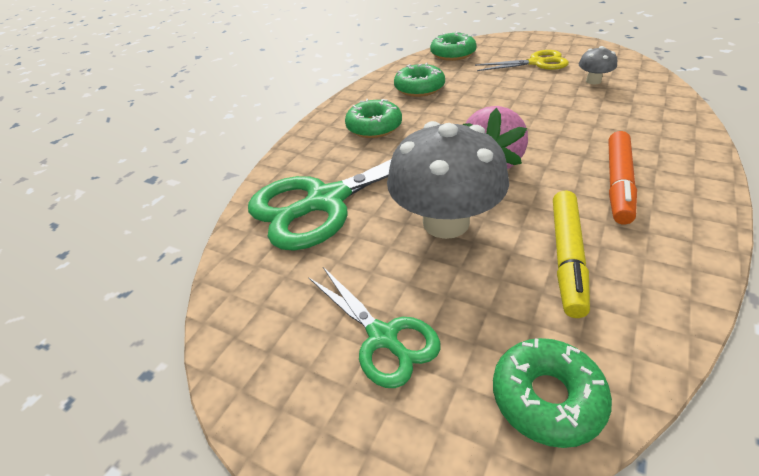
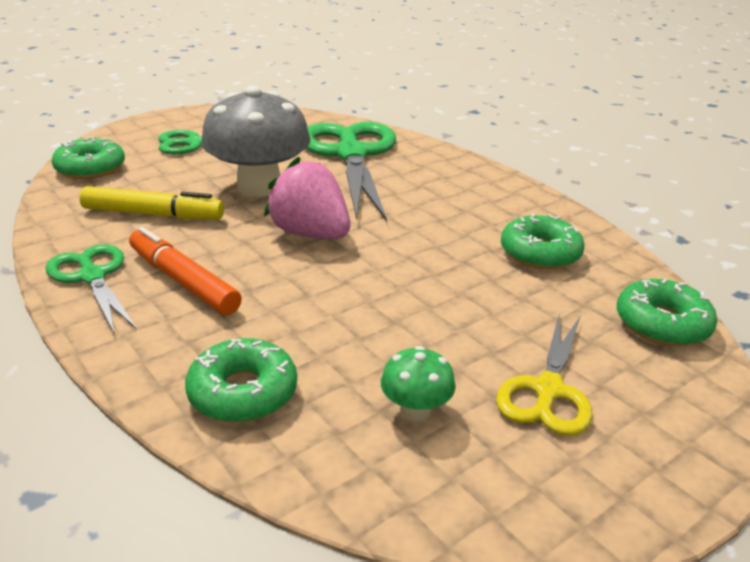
camera: 110 degrees right, 10 degrees down
(374, 126) = (459, 200): green donut -> green donut (243, 392)
(567, 257) = (153, 214): yellow marker -> yellow marker turned 150 degrees clockwise
(593, 81) = (415, 410): grey mushroom -> green mushroom
(681, 228) = (92, 276): none -> green scissors

